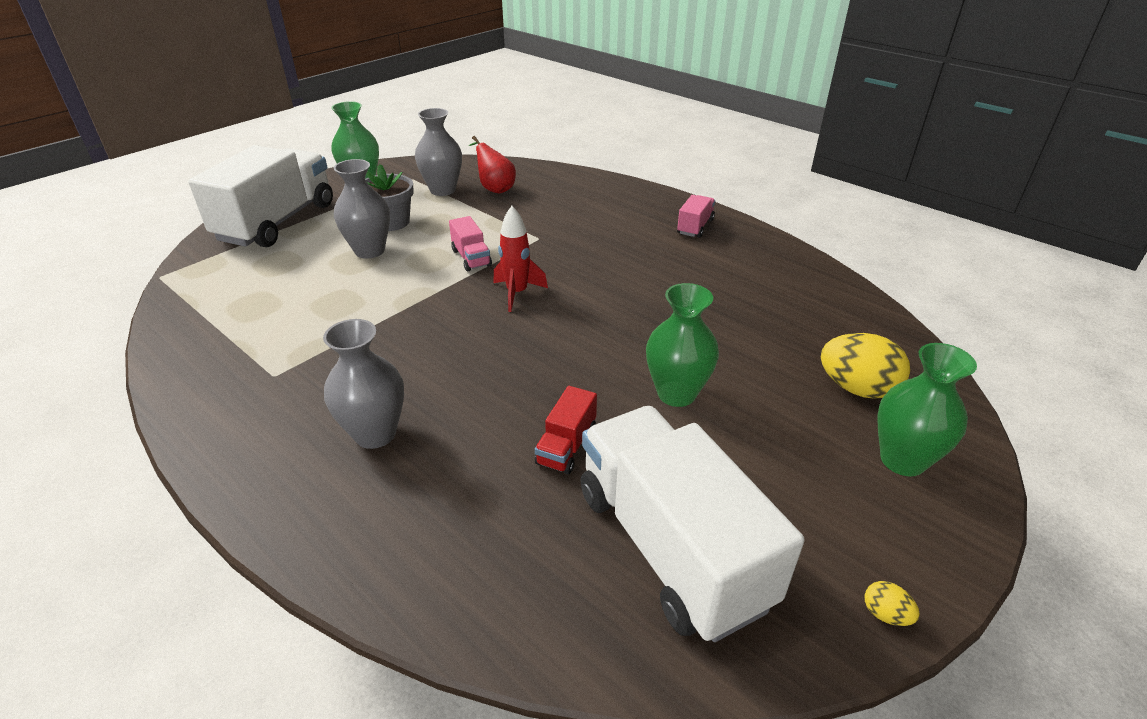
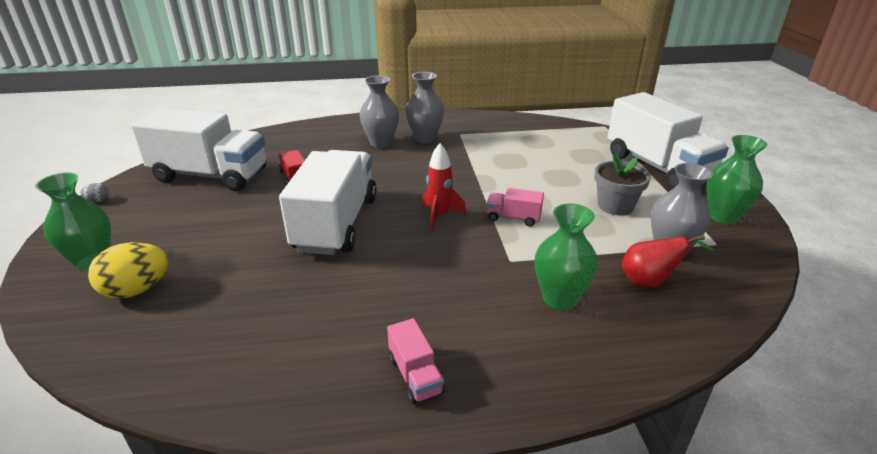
camera: 130 degrees right, 5 degrees down
(369, 251) = (571, 185): grey vase -> grey vase (425, 138)
(609, 344) = (336, 224): none -> white truck
(676, 393) = (264, 222): green vase -> green vase (559, 298)
(885, 614) = (98, 200): yellow egg -> grey egg

